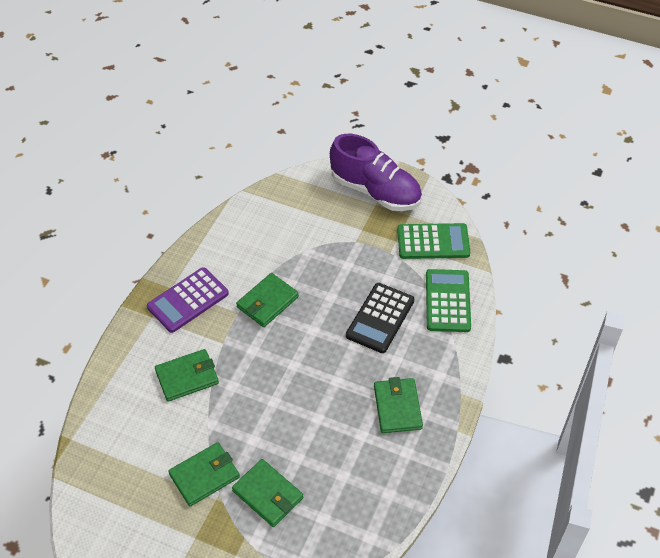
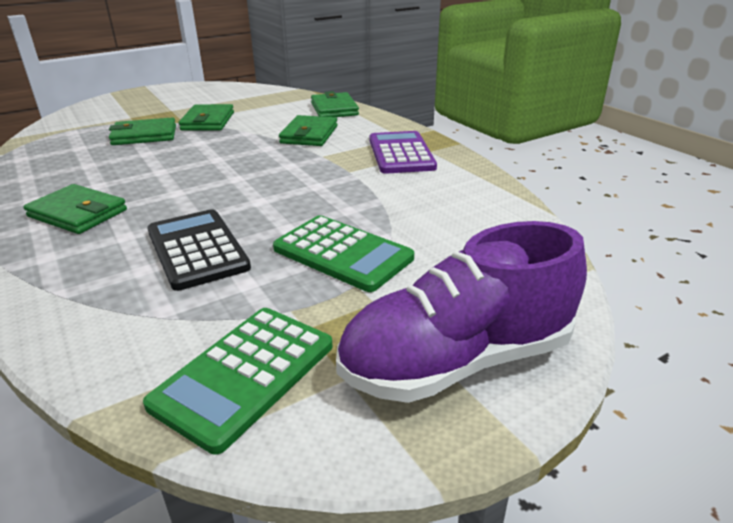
camera: 125 degrees right, 20 degrees down
(267, 302) = (339, 188): green wallet -> green wallet (334, 109)
(447, 301) = (116, 323): green calculator -> green calculator (342, 253)

